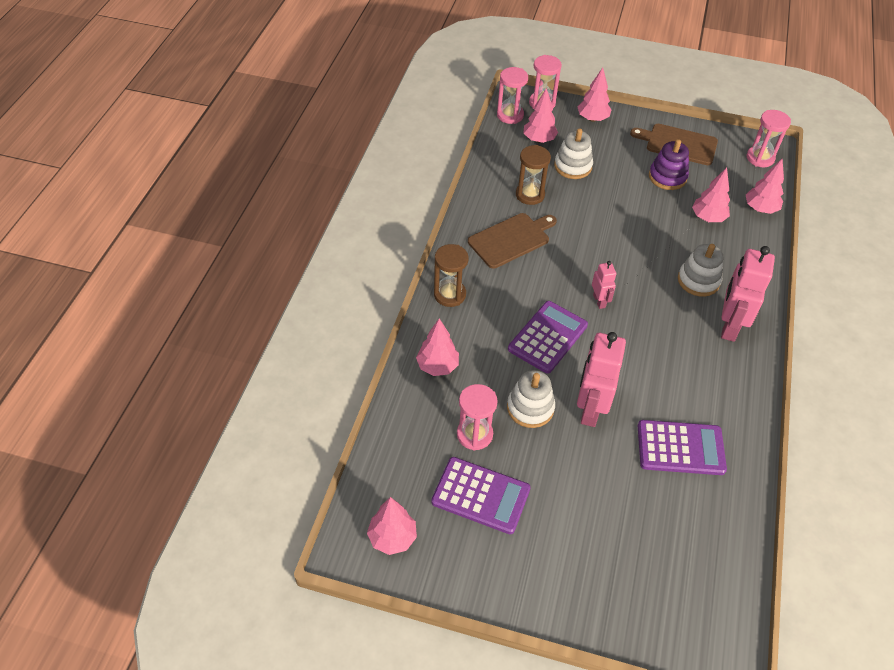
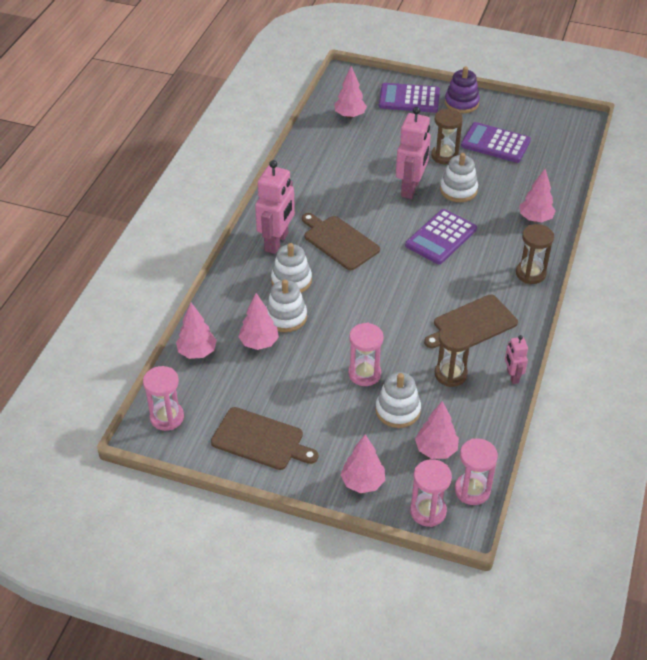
camera: 175 degrees left, 5 degrees down
(392, 537) = (554, 125): pink tree -> pink tree (350, 115)
(474, 434) = (501, 175): pink hourglass -> pink hourglass (364, 374)
(551, 468) = (444, 156): none -> brown hourglass
(599, 301) = (390, 265): pink robot -> pink robot (512, 376)
(660, 329) = (339, 241): none -> brown cutting board
(667, 177) = (288, 393): purple stacking toy -> purple stacking toy (461, 103)
(680, 448) = (346, 164): purple calculator -> purple calculator (409, 99)
(691, 242) = (286, 317): none -> white stacking toy

